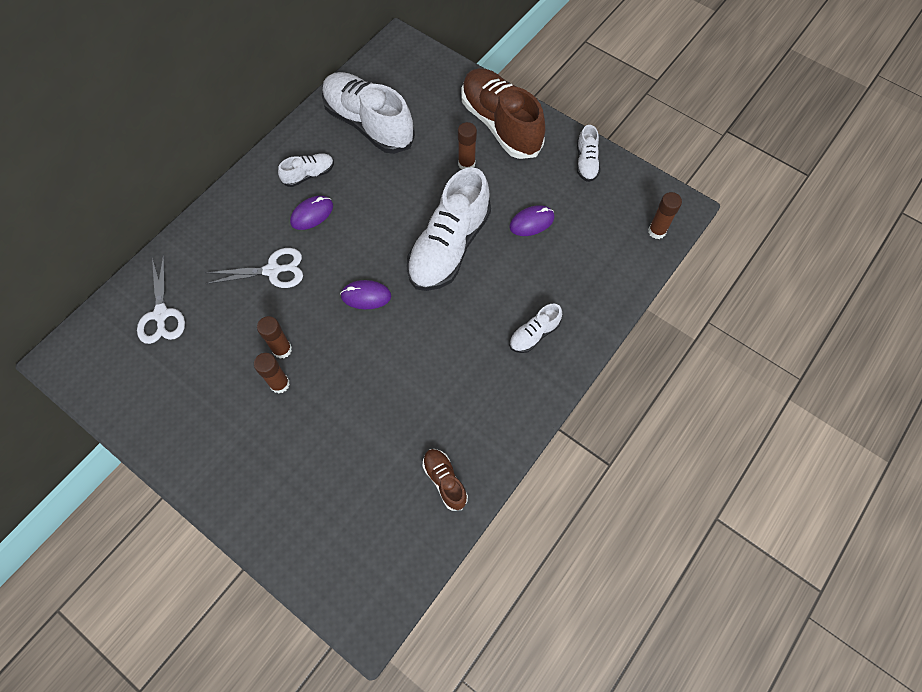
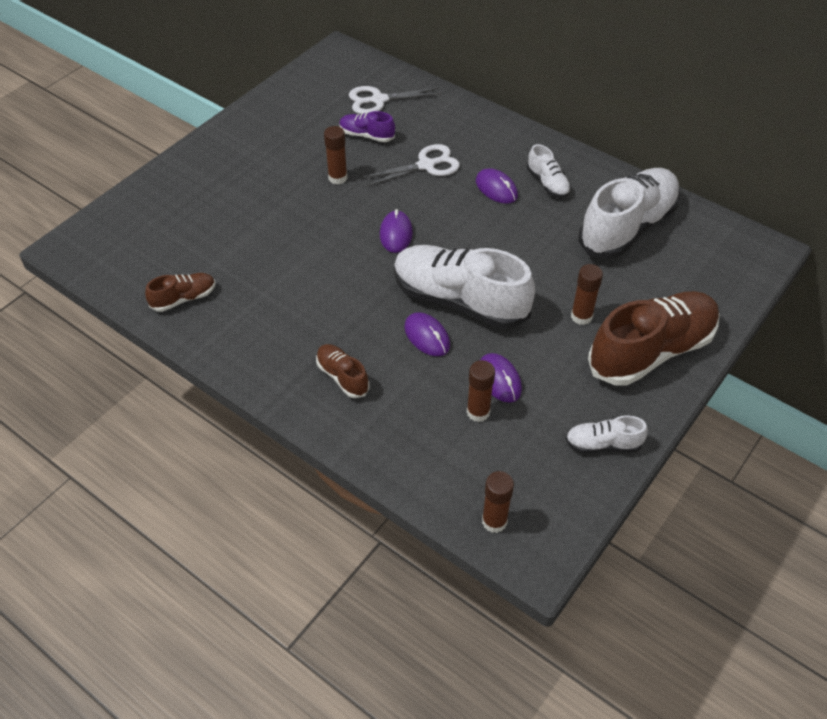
camera: 90 degrees right, 15 degrees down
(219, 324) = (367, 135): none -> purple shoe
(273, 270) = (426, 165): white scissors -> white scissors turned 105 degrees counterclockwise
(280, 384) = (301, 179): brown glue stick -> brown glue stick (478, 412)
(489, 271) = (427, 336): none -> purple mouse
(534, 334) = (342, 377): white shoe -> brown shoe

